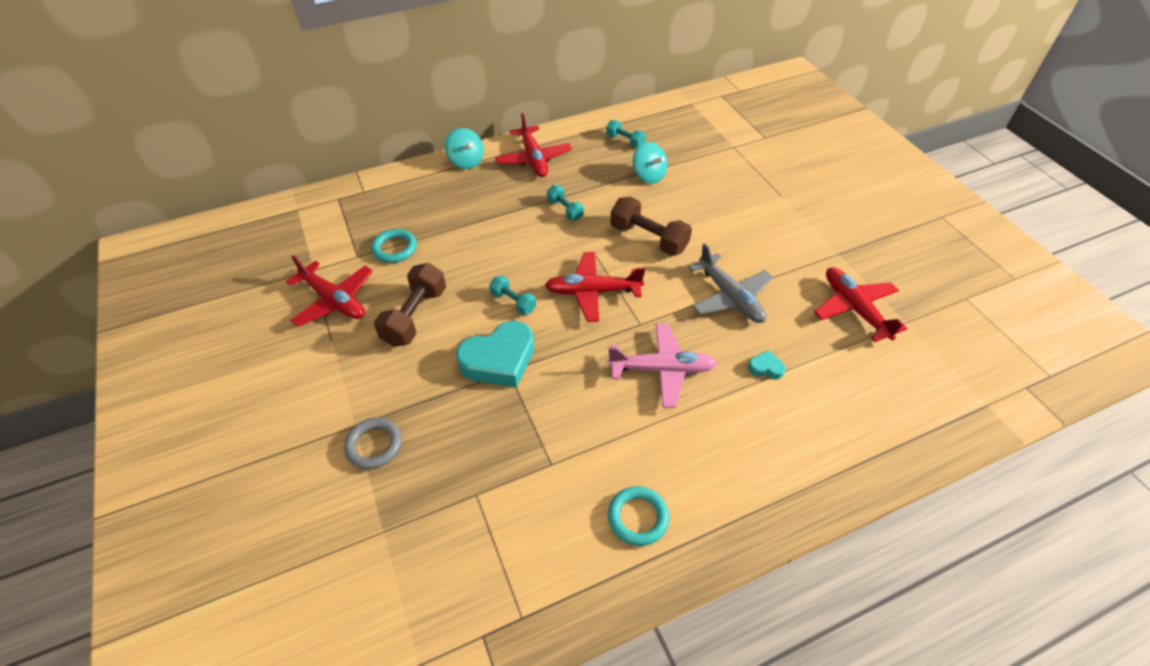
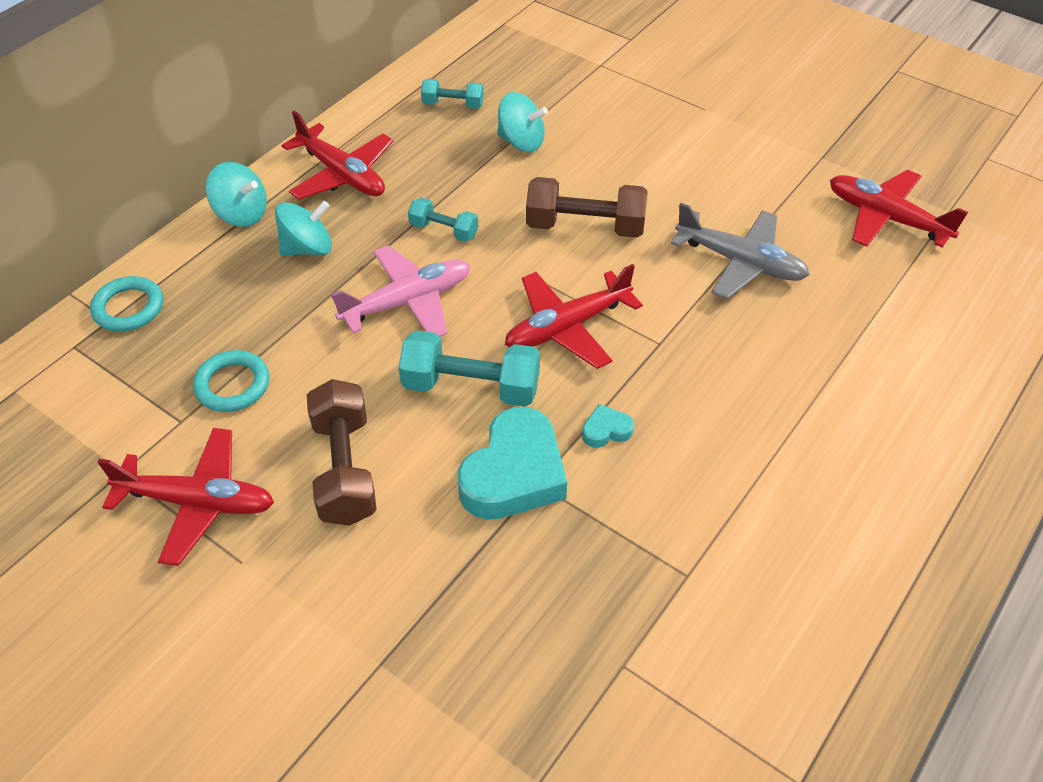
camera: 30 degrees left, 0 degrees up
(374, 445) = (431, 676): grey ring -> none
(485, 192) = (308, 248): none -> turquoise spinning top
(513, 302) = (471, 386): turquoise dumbbell -> turquoise dumbbell, size x1.75
(638, 517) = (838, 585): turquoise ring -> turquoise ring (128, 308)
(662, 369) = (730, 389): pink plane -> pink plane (408, 301)
(765, 368) = (844, 332): turquoise heart -> turquoise heart (606, 430)

